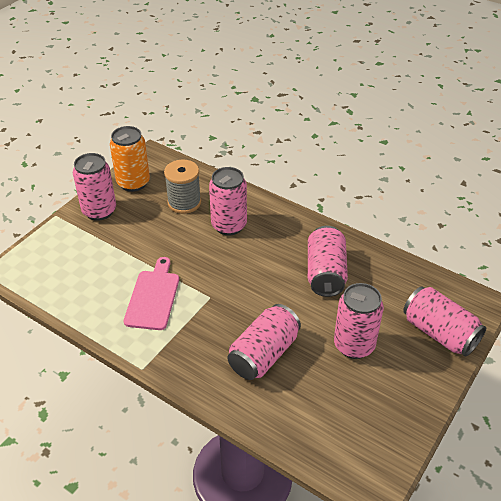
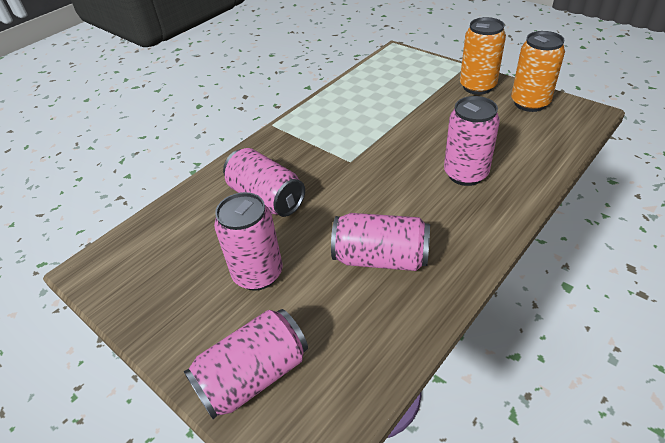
camera: 100 degrees right, 0 degrees up
(99, 211) = (477, 87): pink can -> orange can
(153, 297) = (354, 125): pink cutting board -> none
(184, 203) = (502, 139): grey spool -> none

